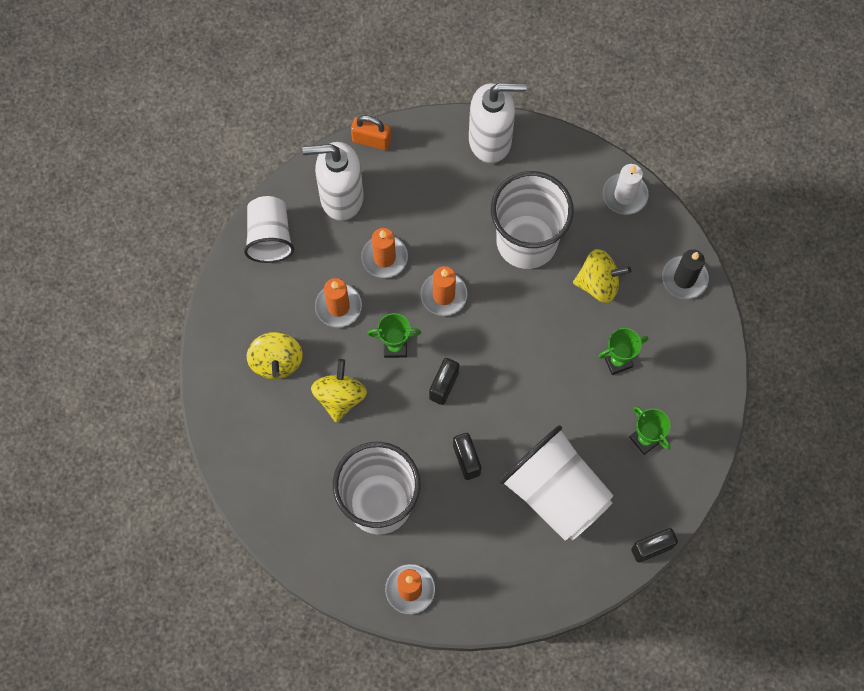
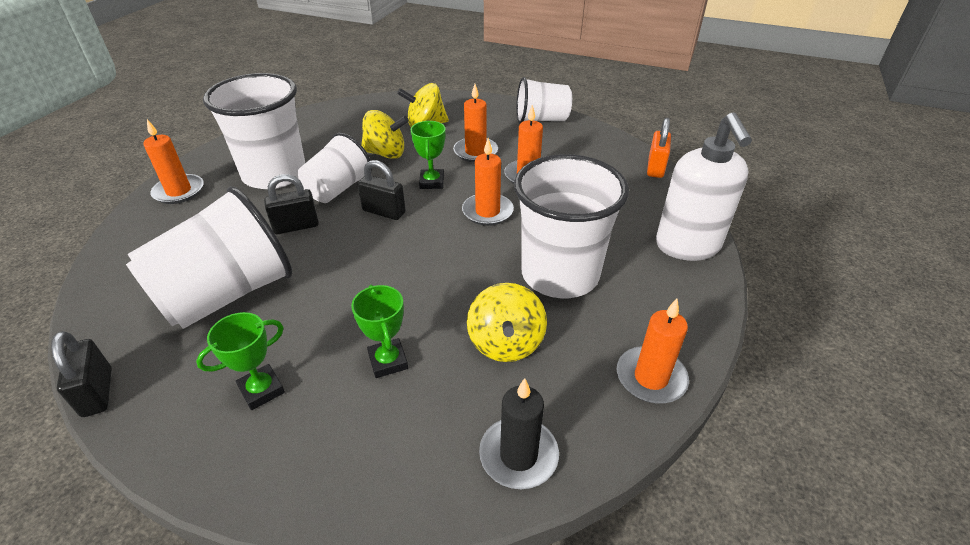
camera: 90 degrees right, 30 degrees down
(341, 197) = (588, 152): white soap dispenser -> none
(407, 434) = (338, 189): none -> white cup
(625, 195) = (651, 378): white candle -> orange candle

